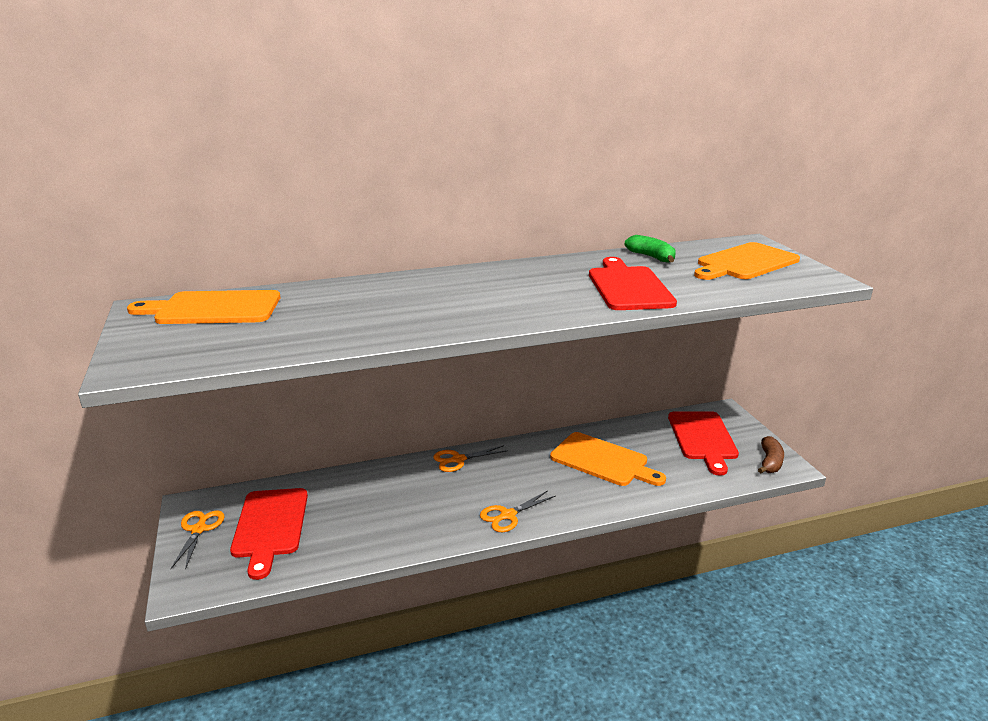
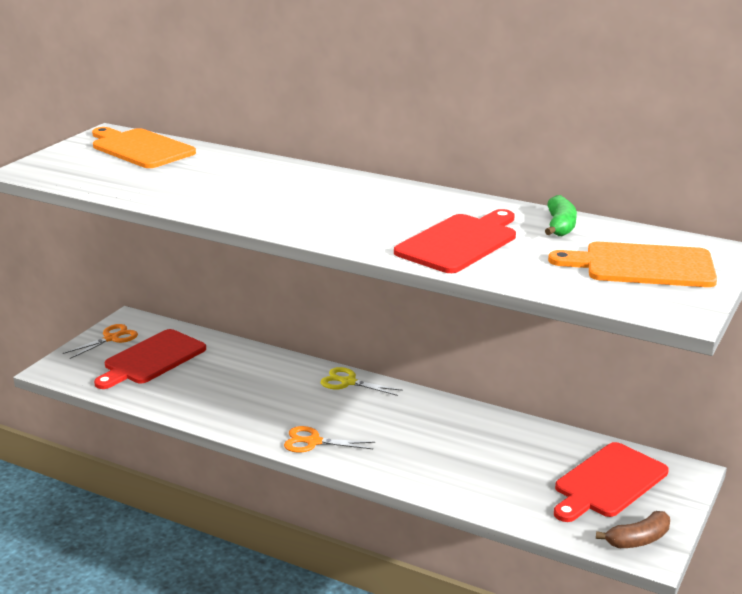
camera: 45 degrees right, 0 degrees up
(458, 459) = (348, 382): orange scissors -> yellow scissors
(603, 461) = (468, 447): orange cutting board -> none

